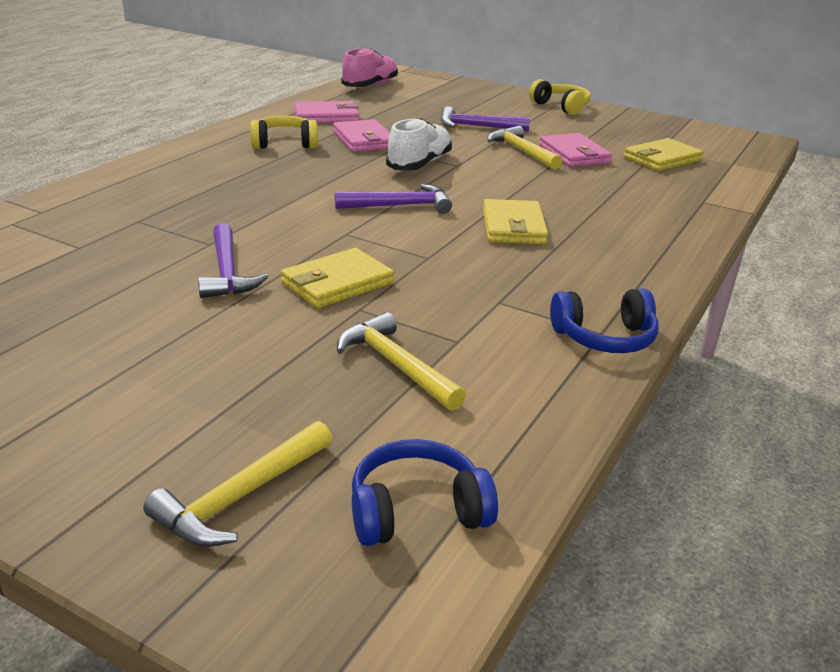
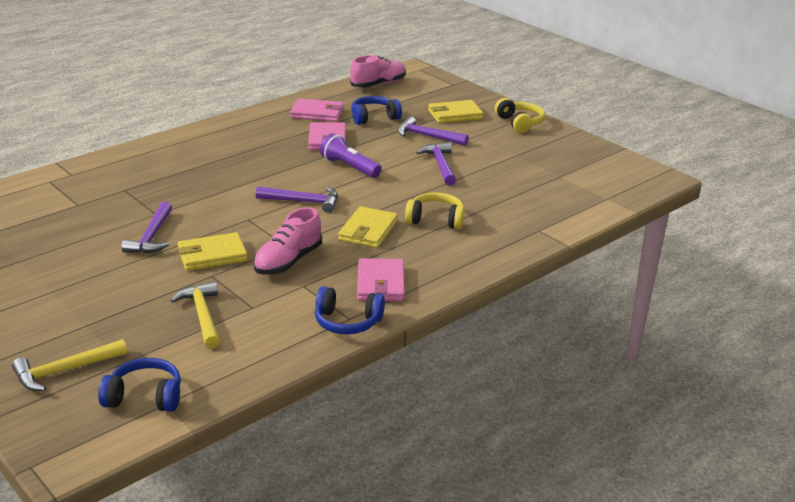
camera: 20 degrees right, 0 degrees up
(284, 144) = (266, 136): yellow headphones -> yellow headphones (435, 220)
(397, 115) = (374, 117): none -> blue headphones
(419, 164) = (349, 167): white shoe -> purple flashlight
(449, 275) = (288, 261): none -> pink shoe
(522, 151) = (440, 165): yellow hammer -> purple hammer
(574, 154) = (480, 173): pink wallet -> pink wallet (380, 283)
(662, 159) = (550, 186): yellow wallet -> yellow wallet (455, 114)

